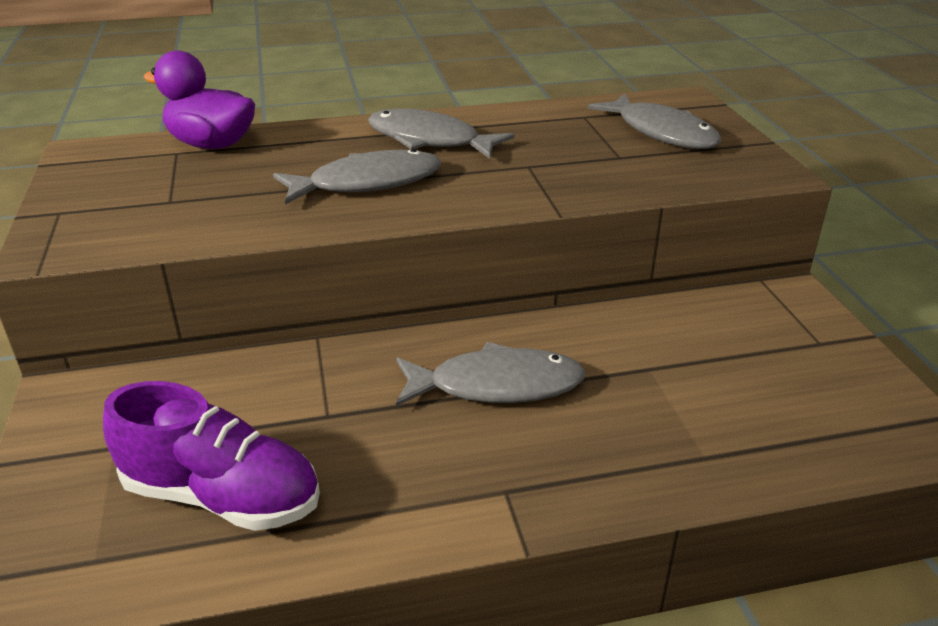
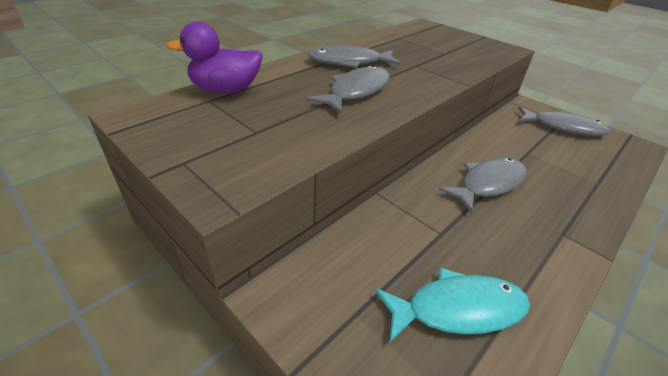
camera: 35 degrees left, 5 degrees up
(222, 496) = (457, 309): purple shoe -> turquoise fish
(661, 132) = (441, 39): grey fish -> grey fish (563, 127)

